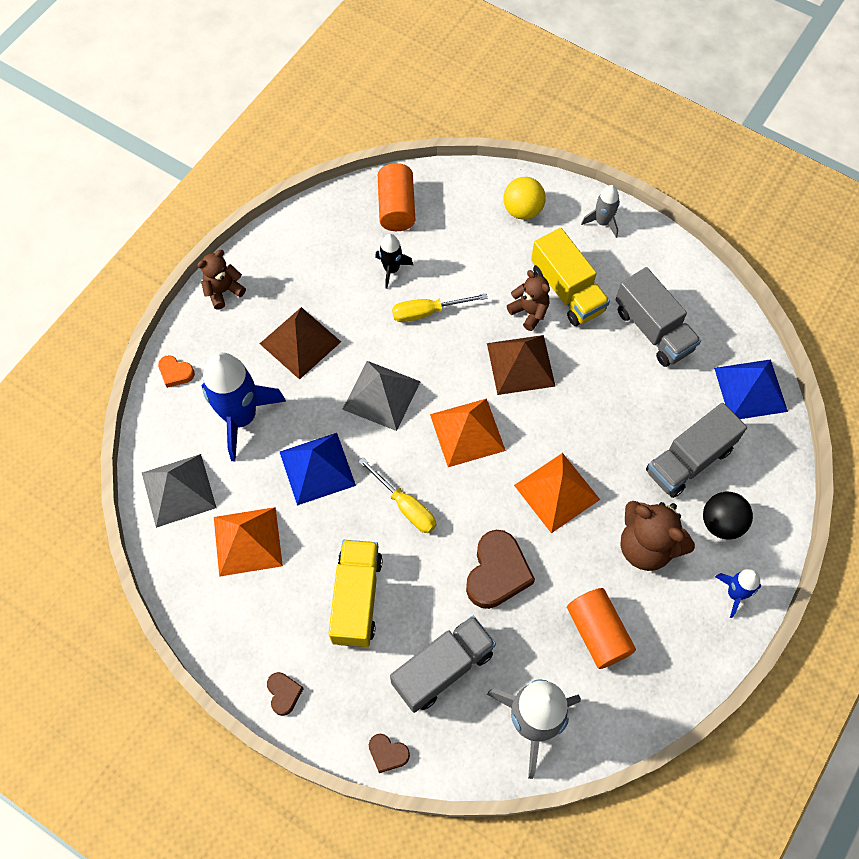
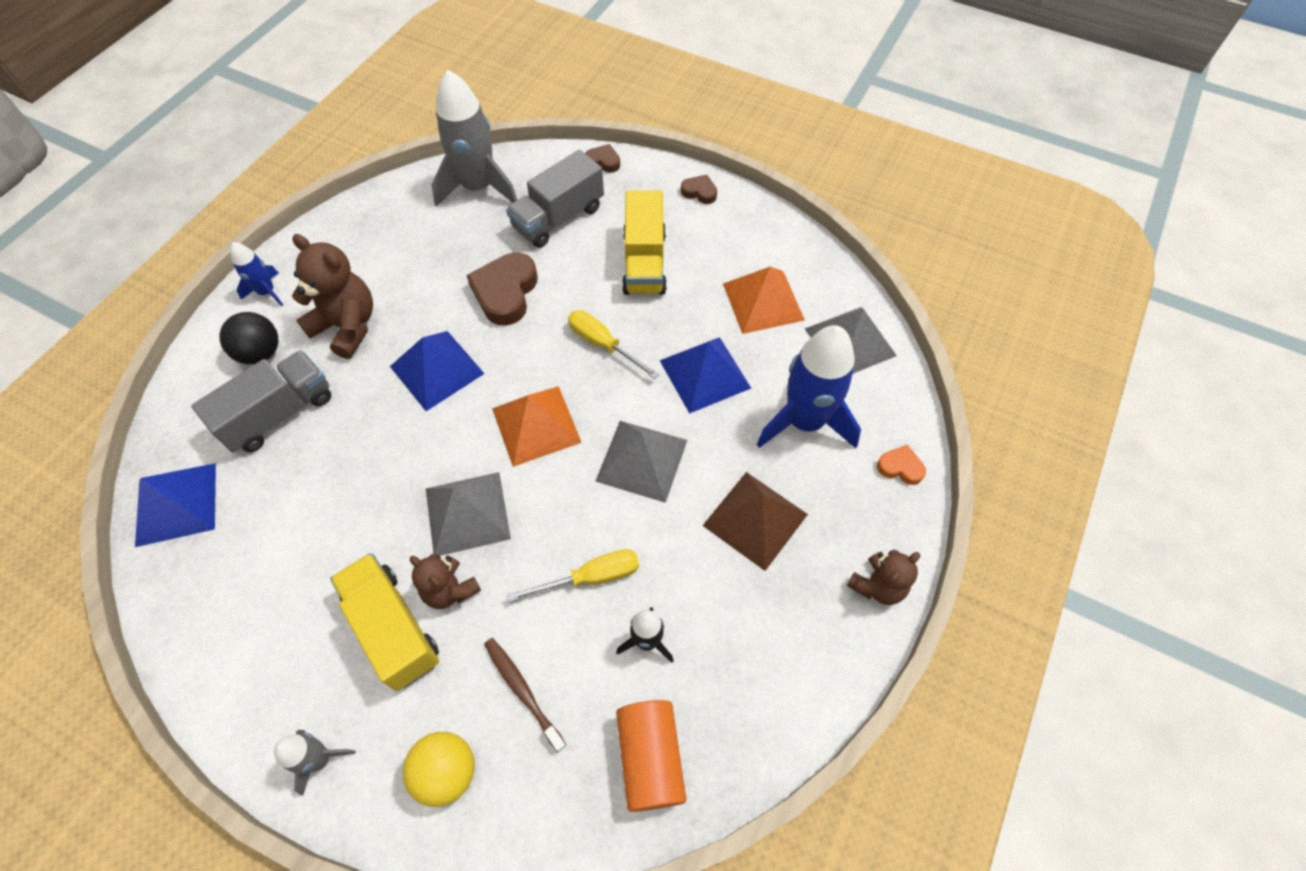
camera: 175 degrees right, 5 degrees down
(284, 693) = (699, 192): brown heart -> brown heart turned 135 degrees clockwise
(476, 247) = (523, 691): none -> brown toothbrush
(520, 364) = (467, 513): brown pyramid -> grey pyramid
(556, 492) = (437, 370): orange pyramid -> blue pyramid
(598, 633) = (410, 252): orange cylinder -> none
(653, 330) = (282, 576): grey truck -> none

